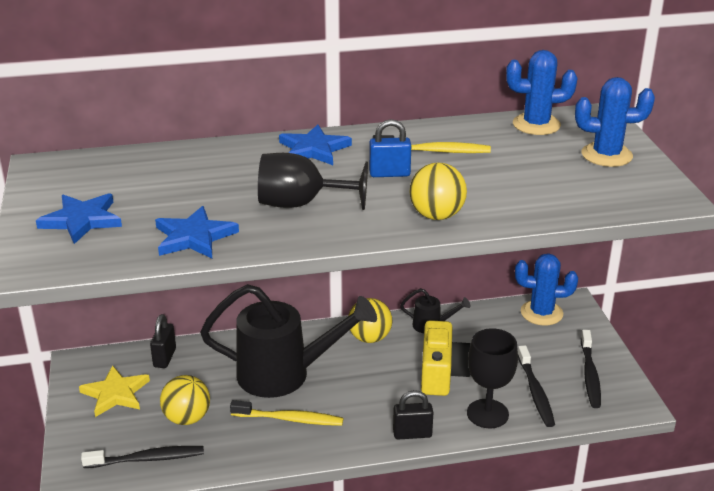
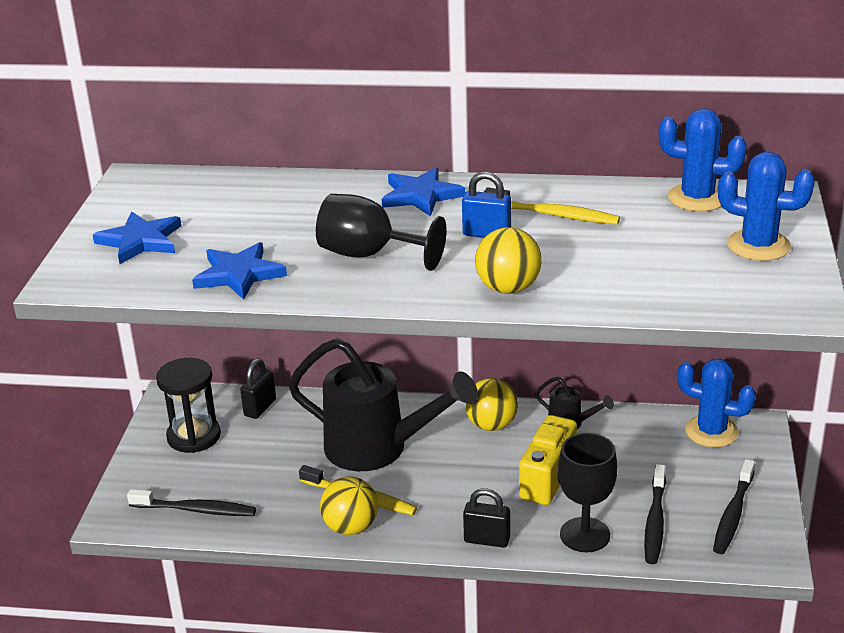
camera: 20 degrees right, 0 degrees up
(115, 393) = (194, 436): yellow star -> black hourglass
(187, 418) = (254, 476): yellow ball -> yellow ball (351, 527)

